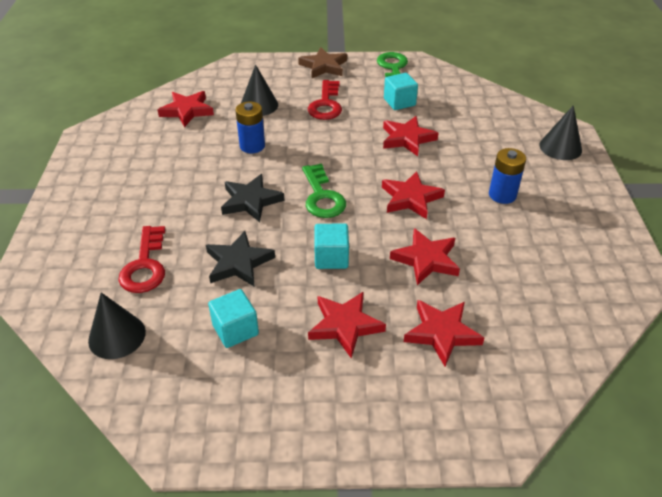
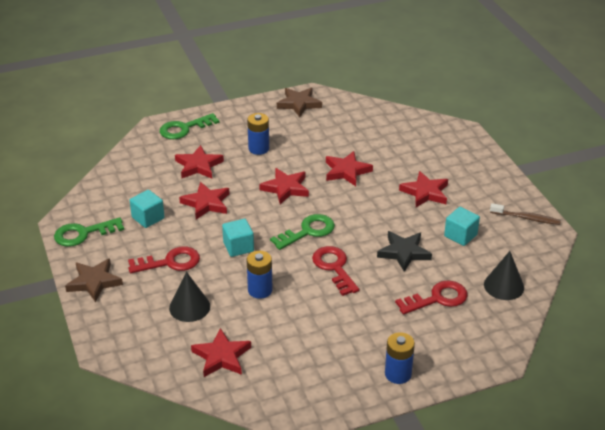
camera: 110 degrees left, 5 degrees down
(75, 202) = (398, 374): none -> blue battery
(225, 428) = (526, 218): none -> brown toothbrush
(251, 201) = (334, 267): black star -> red key
(331, 258) = (371, 211): turquoise cube -> turquoise cube (238, 247)
(441, 333) = (405, 156): red star -> red star (198, 166)
(560, 147) = (184, 128): black cone -> green key
(609, 256) = (299, 104): none -> brown star

